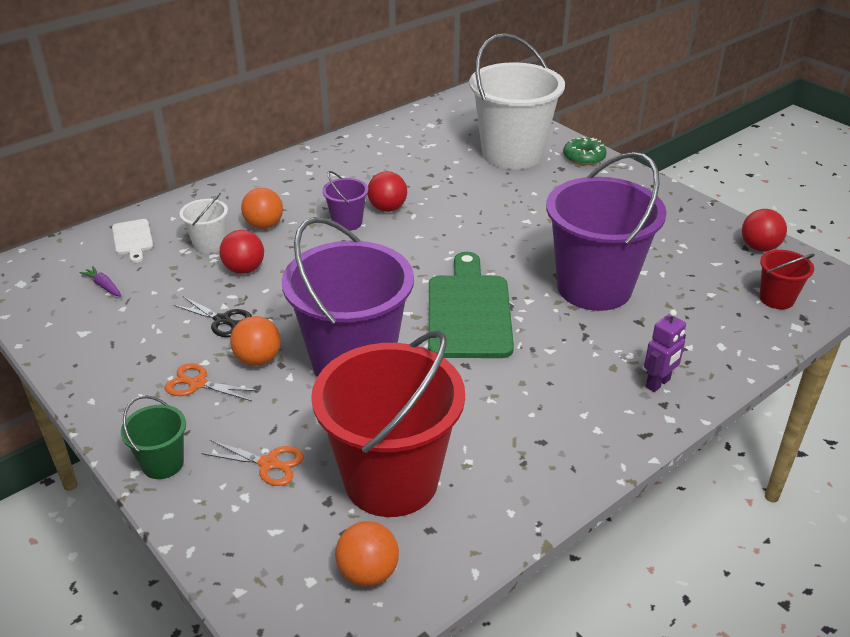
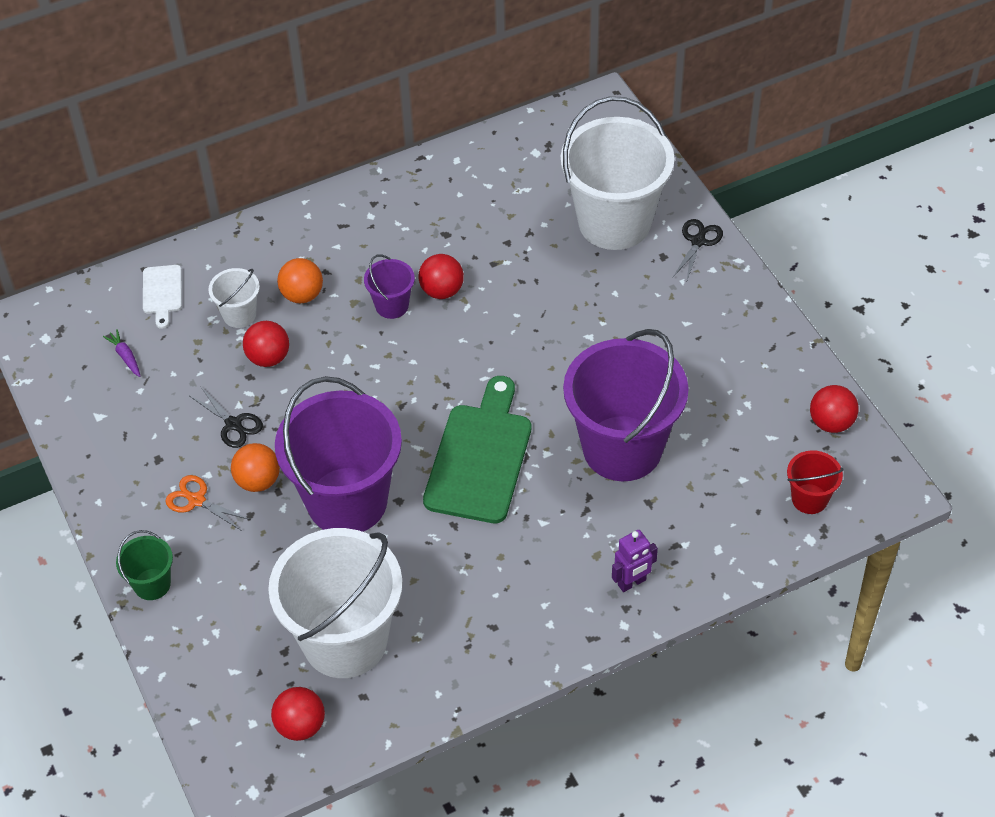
camera: 15 degrees right, 15 degrees up
(269, 464) = (243, 602): orange scissors -> none
(368, 572) = (300, 725): orange ball -> red ball
(391, 480) = (345, 640): red bucket -> white bucket
(584, 157) = (698, 241): green donut -> black scissors

